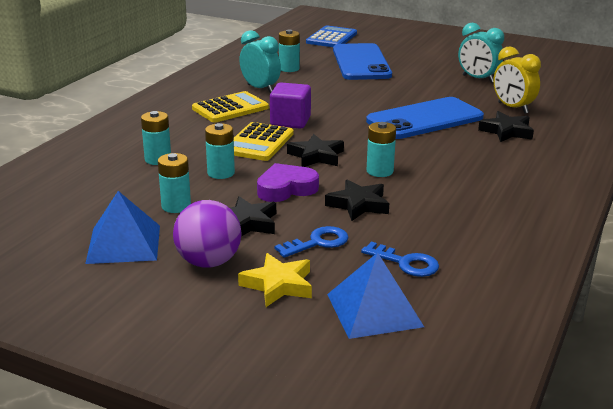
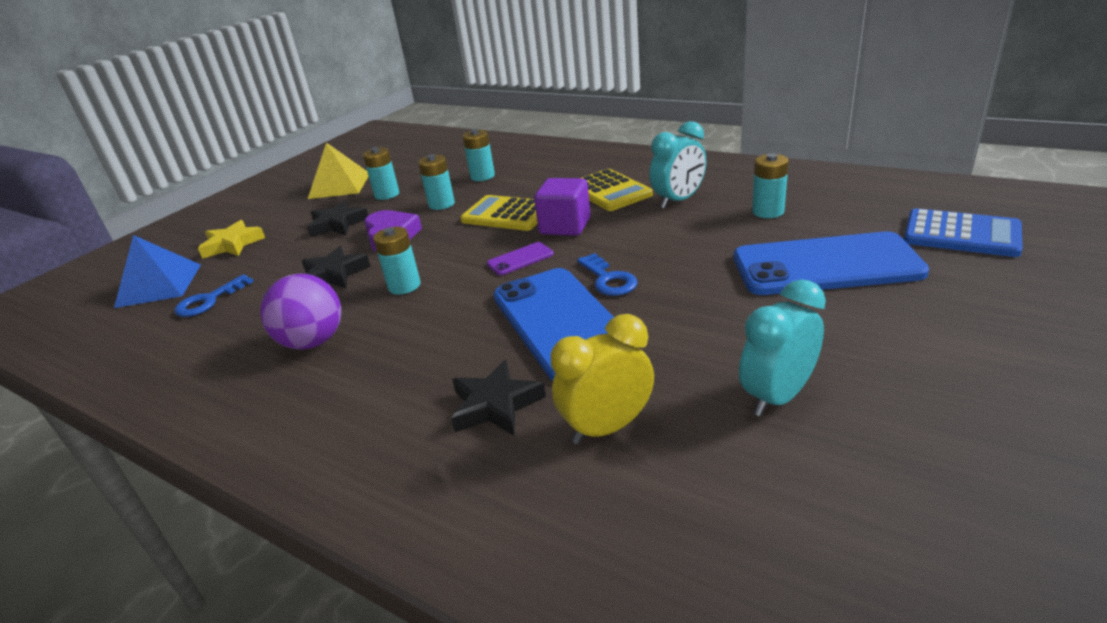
camera: 100 degrees right, 5 degrees up
(124, 244) = (339, 185): blue pyramid -> yellow pyramid
(208, 262) = (288, 216): purple ball -> purple ball (313, 342)
(316, 156) = (461, 247): black star -> none
(317, 242) = (280, 257): blue key -> blue key (608, 279)
(342, 134) = (520, 259): none -> purple phone

